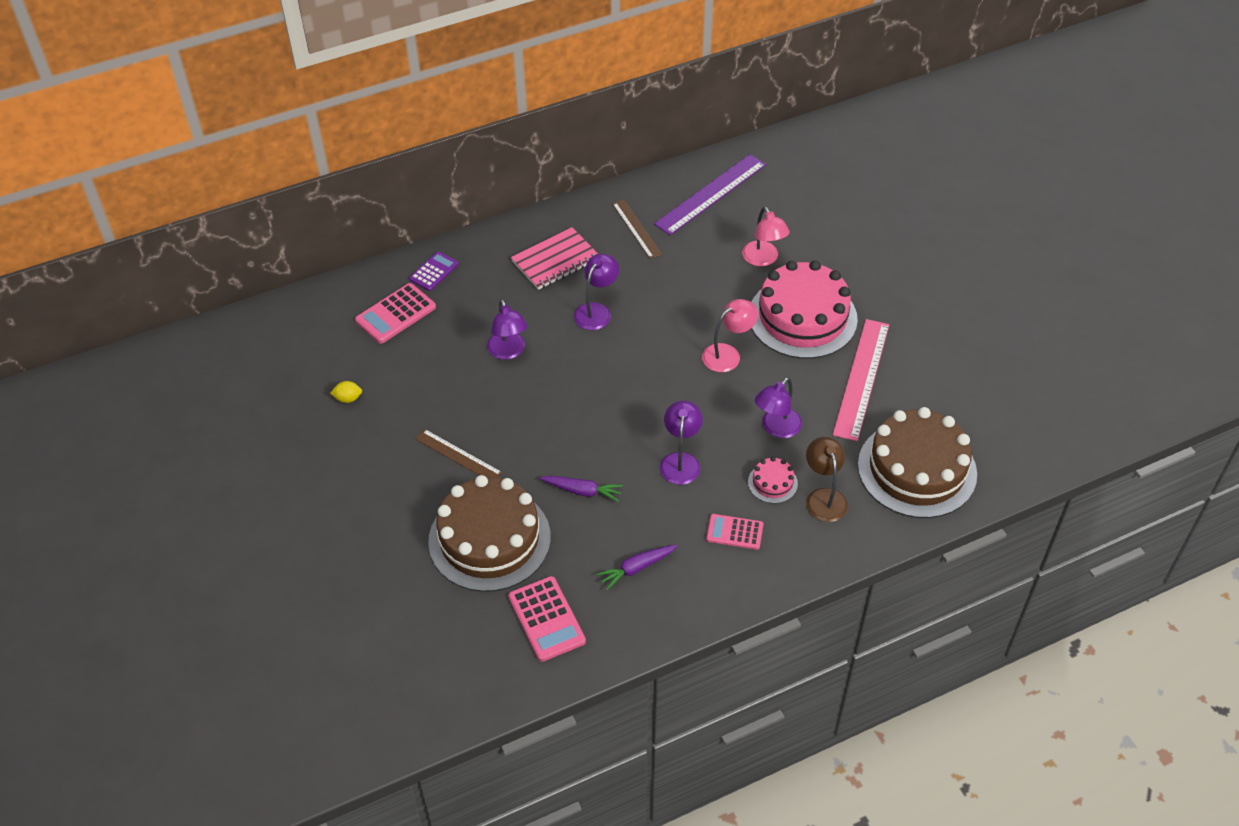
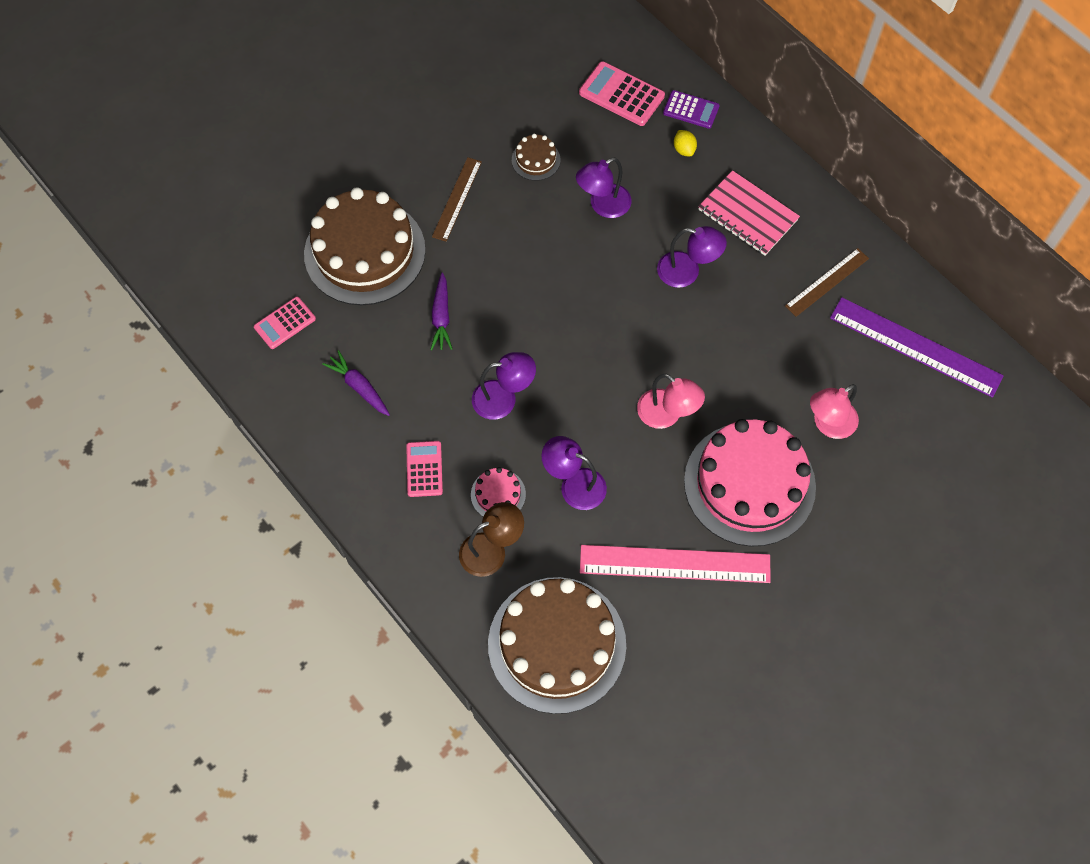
camera: 75 degrees right, 15 degrees up
(348, 398) = (501, 89): yellow lemon -> yellow lemon (684, 149)
(440, 389) = (536, 160): none -> brown cake
(546, 619) = (285, 323): pink calculator -> pink calculator, size x0.66

